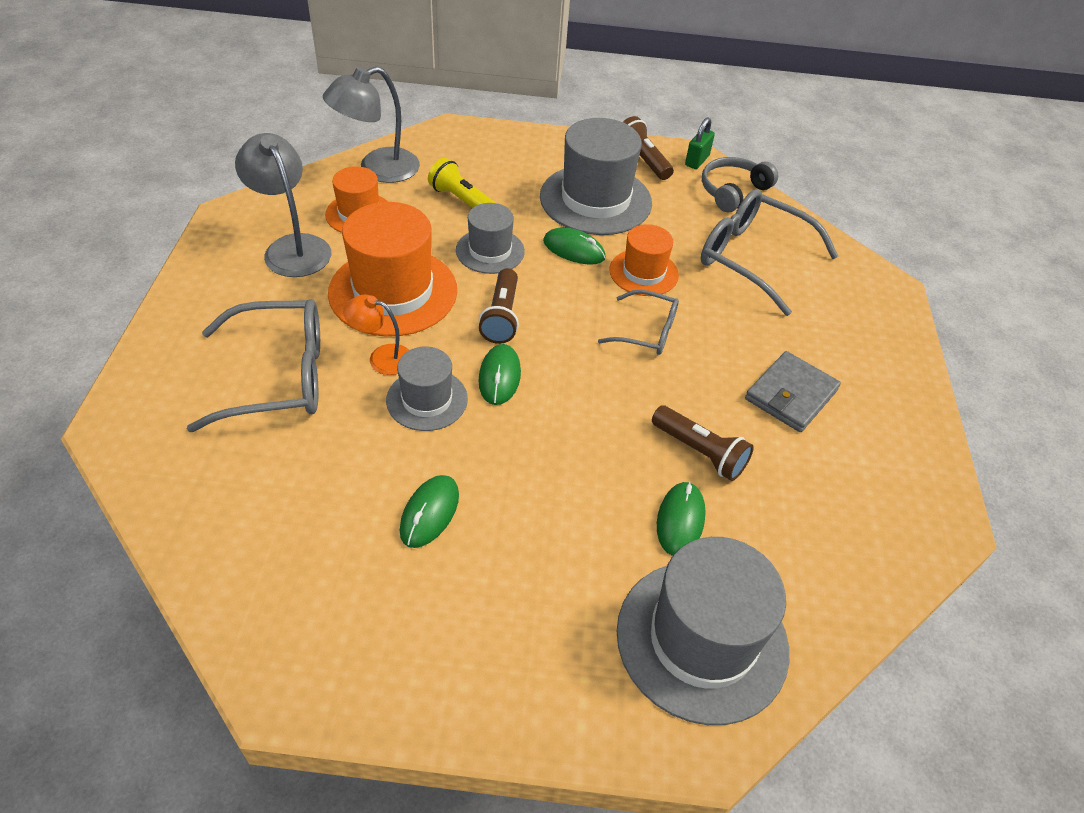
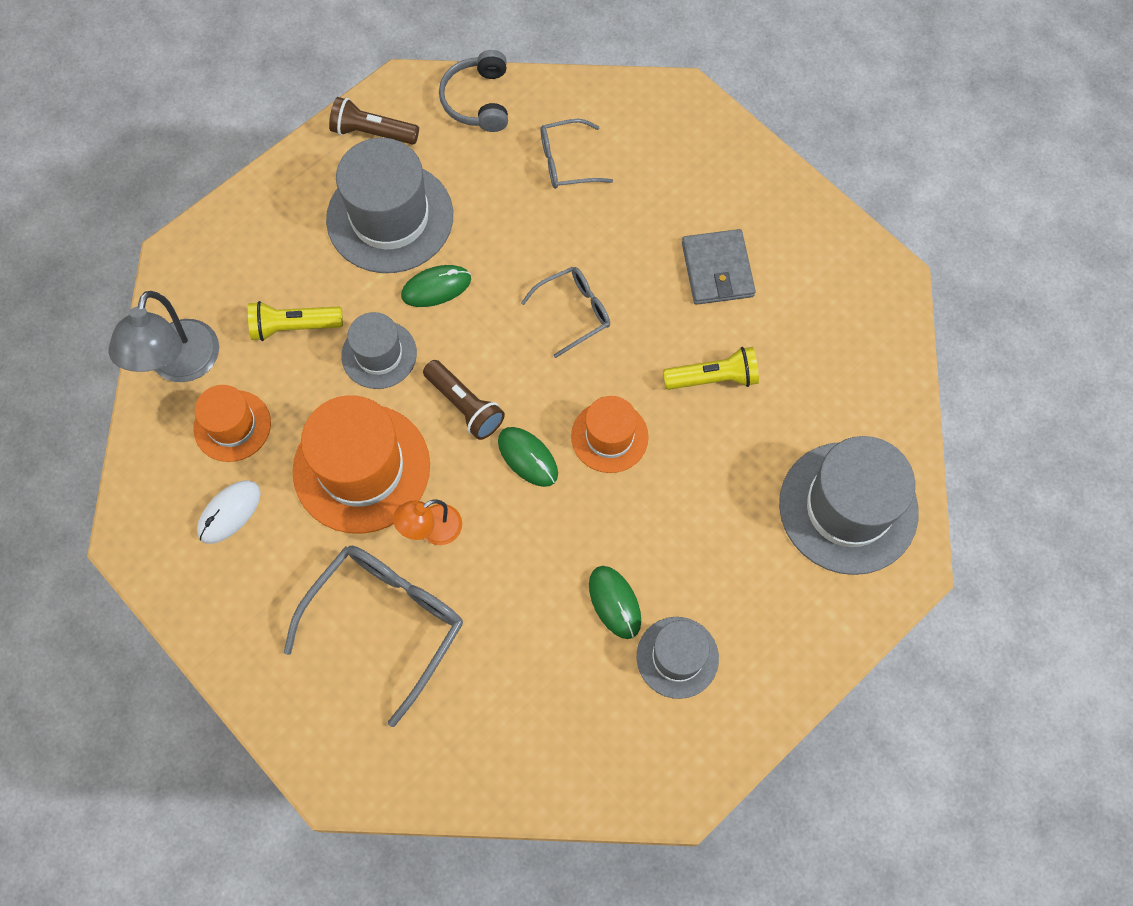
camera: 45 degrees left, 20 degrees up
(292, 247) = (229, 512): grey lamp -> white mouse
(427, 399) = (506, 528): grey hat -> grey hat (677, 657)
(643, 272) = (510, 258): orange hat -> orange hat (609, 436)
(680, 520) = (755, 442): green mouse -> none
(697, 160) = (414, 91): green padlock -> none
(700, 452) = (713, 378): brown flashlight -> yellow flashlight
(753, 258) = (567, 162): grey glasses -> grey glasses, size x0.57

